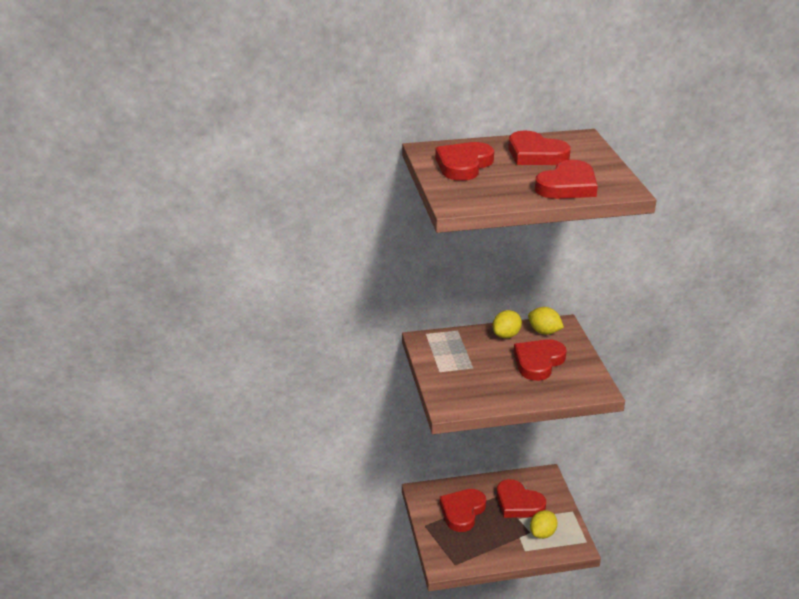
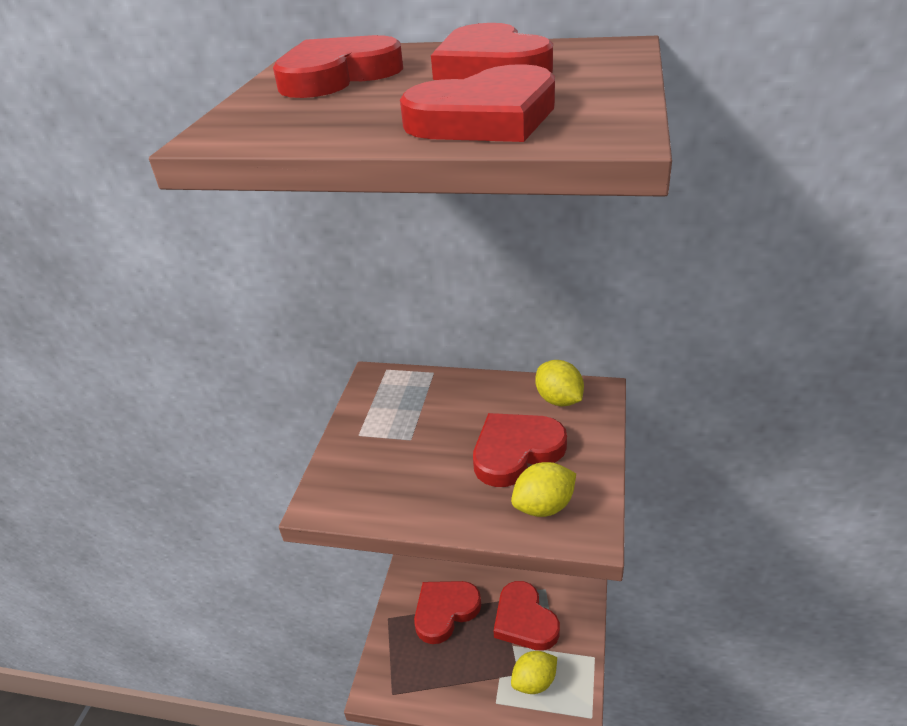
camera: 25 degrees right, 5 degrees up
(506, 335) = (497, 394): yellow lemon -> yellow lemon (544, 506)

